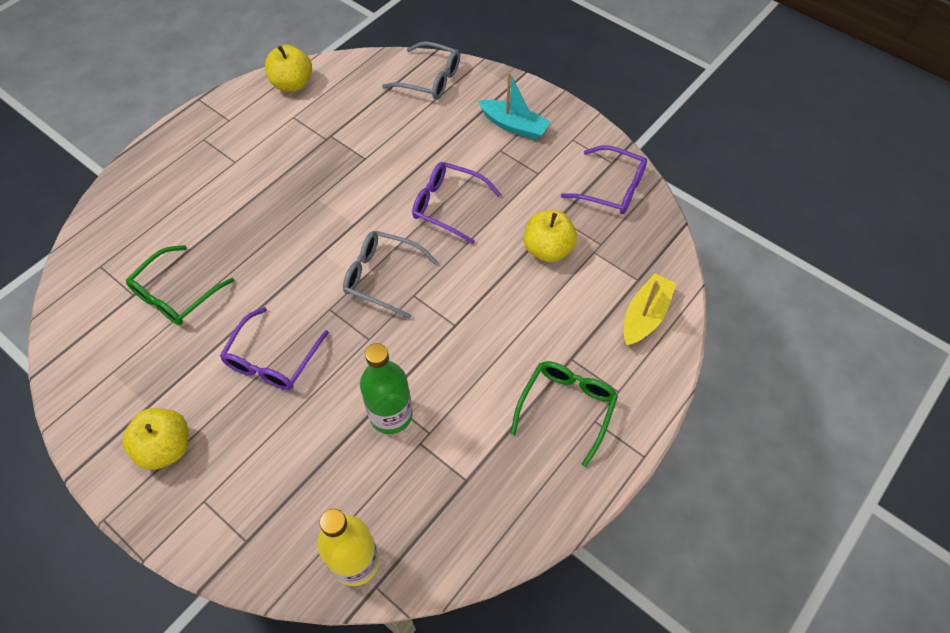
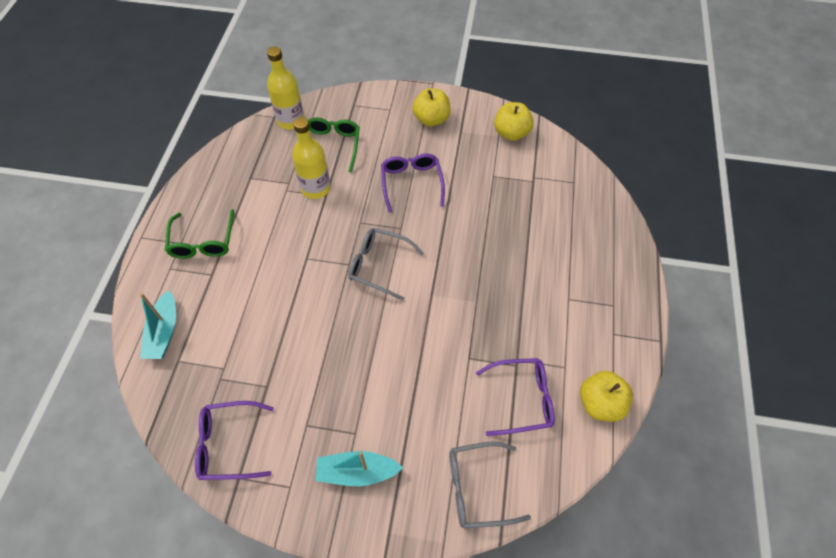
camera: 150 degrees right, 0 degrees up
(176, 294) = (507, 189): green glasses -> green glasses (331, 146)
(383, 277) = (379, 266): grey glasses -> grey glasses turned 150 degrees counterclockwise
(391, 415) = (315, 188): green bottle -> yellow bottle
(448, 206) = (367, 349): purple glasses -> purple glasses (521, 399)
(548, 249) = (264, 351): yellow apple -> yellow apple (511, 133)
(645, 316) = (164, 332): yellow boat -> turquoise boat

